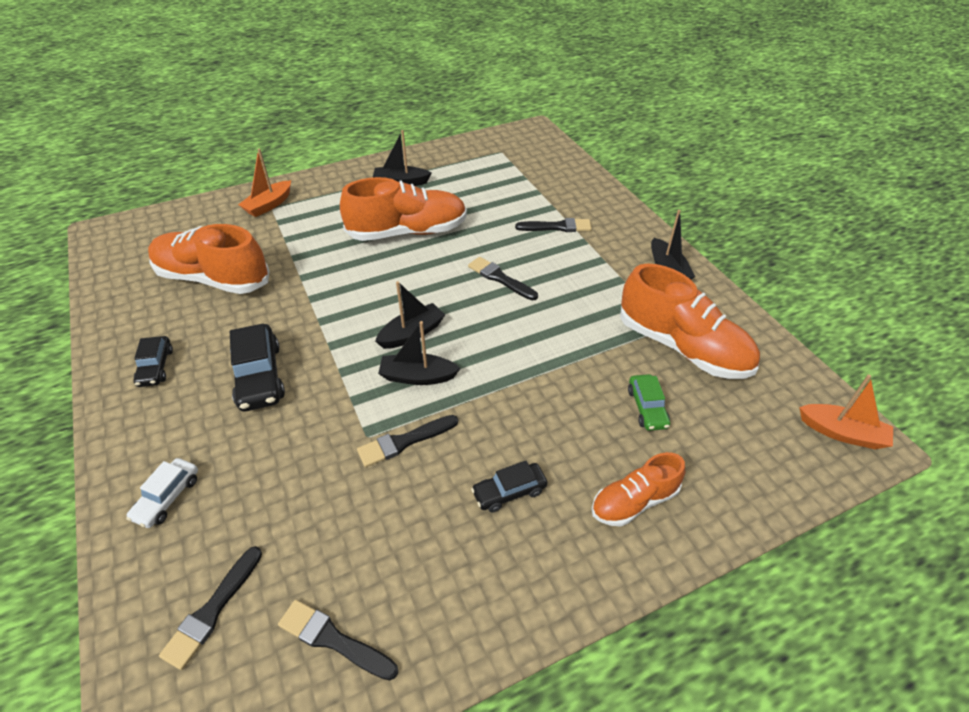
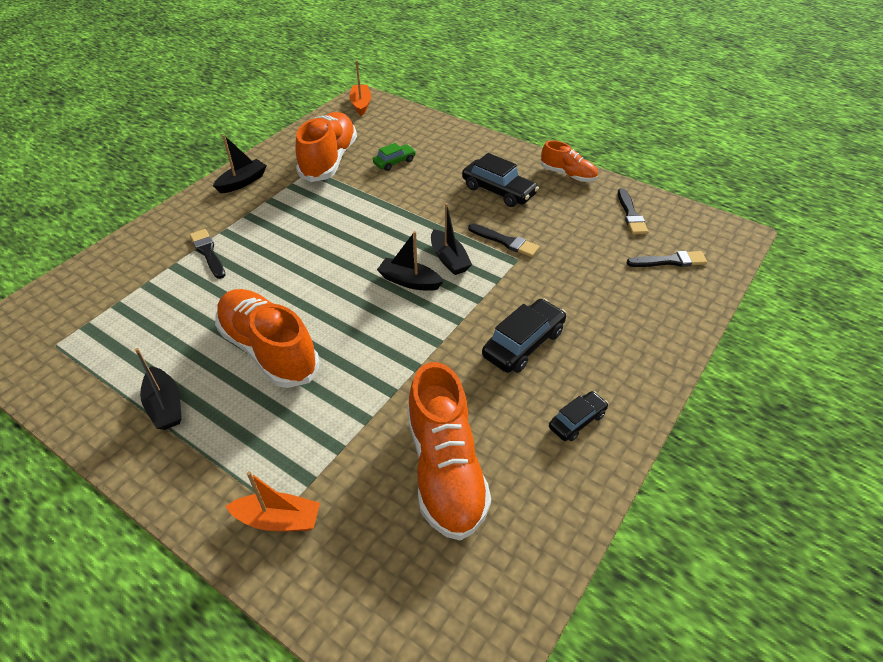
camera: 120 degrees left, 0 degrees up
(167, 497) = (648, 324): white car -> none
(500, 278) = (307, 260): black brush -> none
(509, 492) = (498, 191): black car -> black car, size x1.66
(634, 501) = (464, 152): orange shoe -> orange shoe (568, 175)

